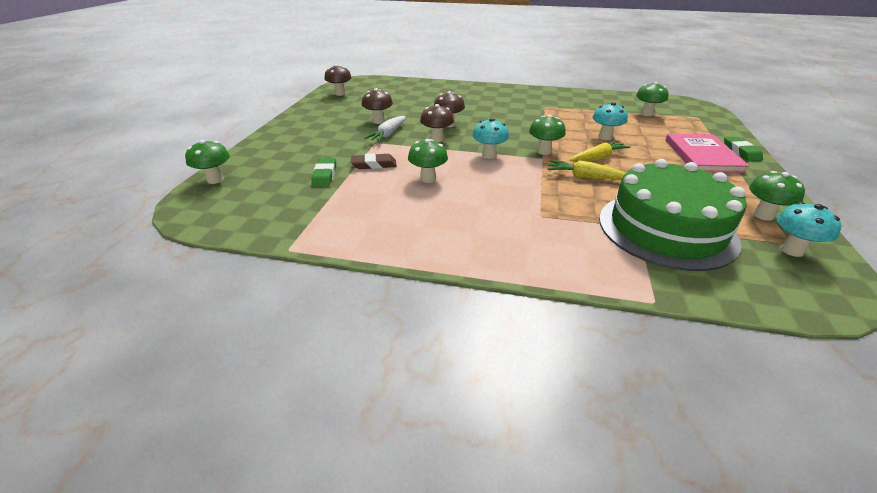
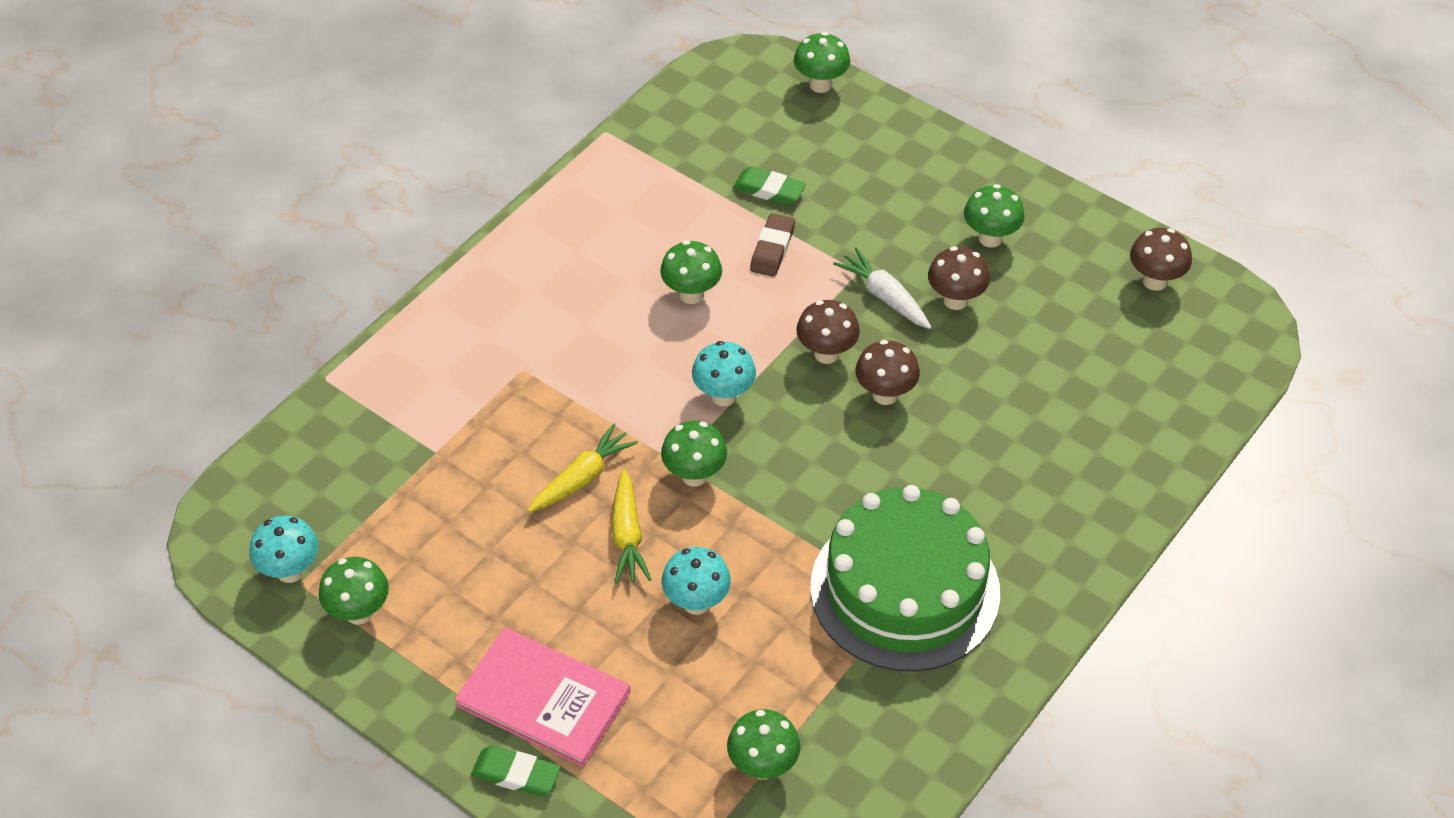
camera: 115 degrees right, 15 degrees up
(332, 121) = (990, 238): none -> green mushroom
(666, 229) = (410, 478): green cake -> green cake (905, 589)

